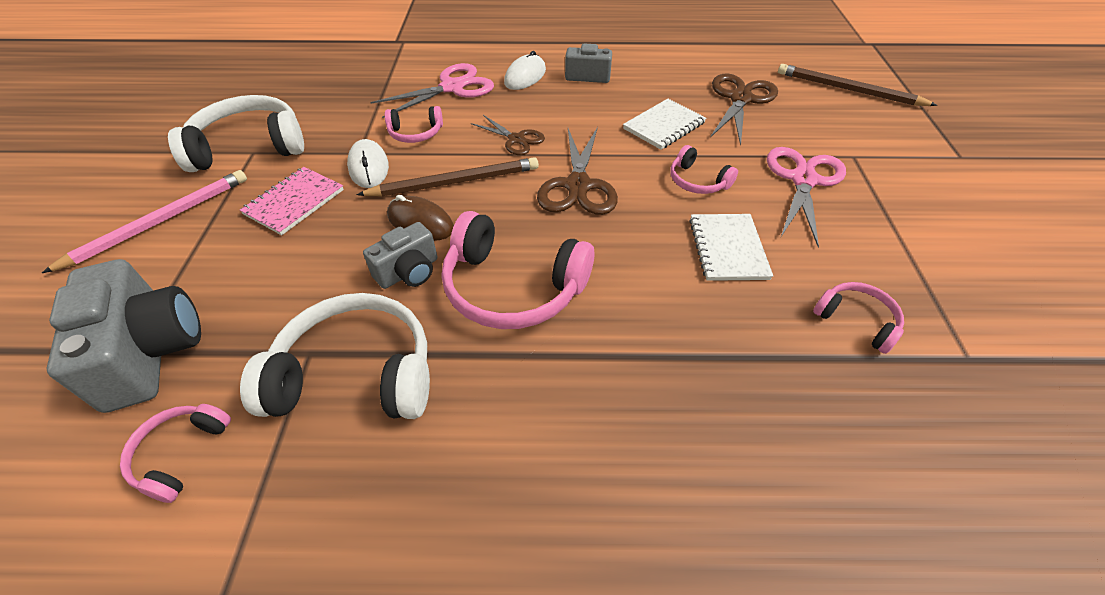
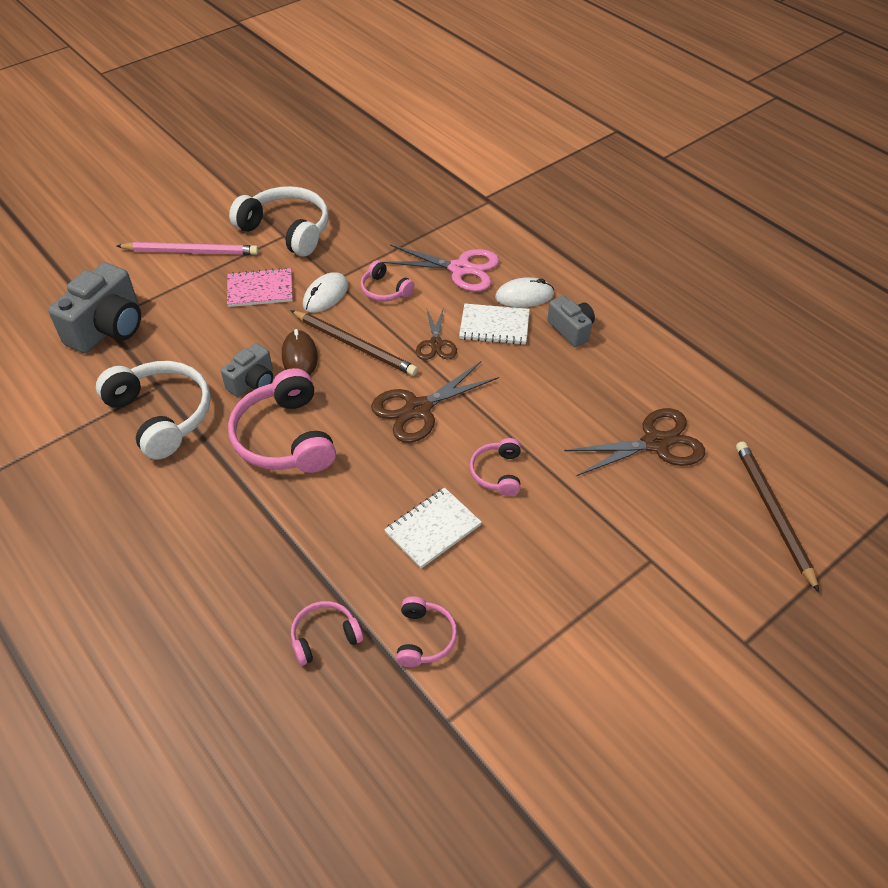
camera: 50 degrees right, 0 degrees up
(181, 454) = (66, 389): pink headphones -> pink headphones (324, 636)
(409, 272) = (253, 382): grey camera -> grey camera turned 60 degrees counterclockwise
(664, 126) = (552, 415): white notebook -> white notebook (494, 326)
(803, 180) = (573, 539): pink scissors -> none

